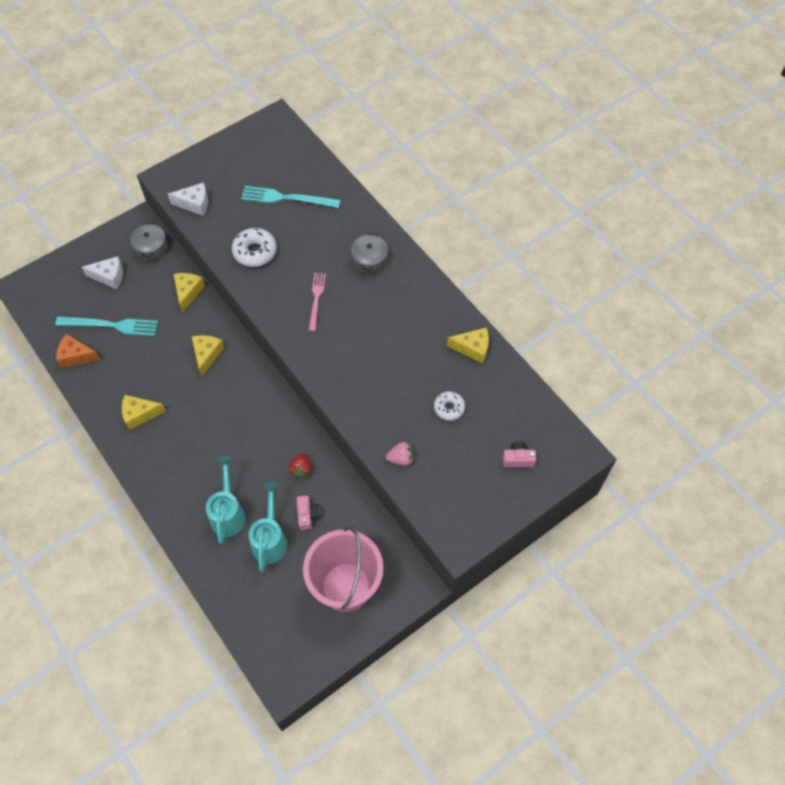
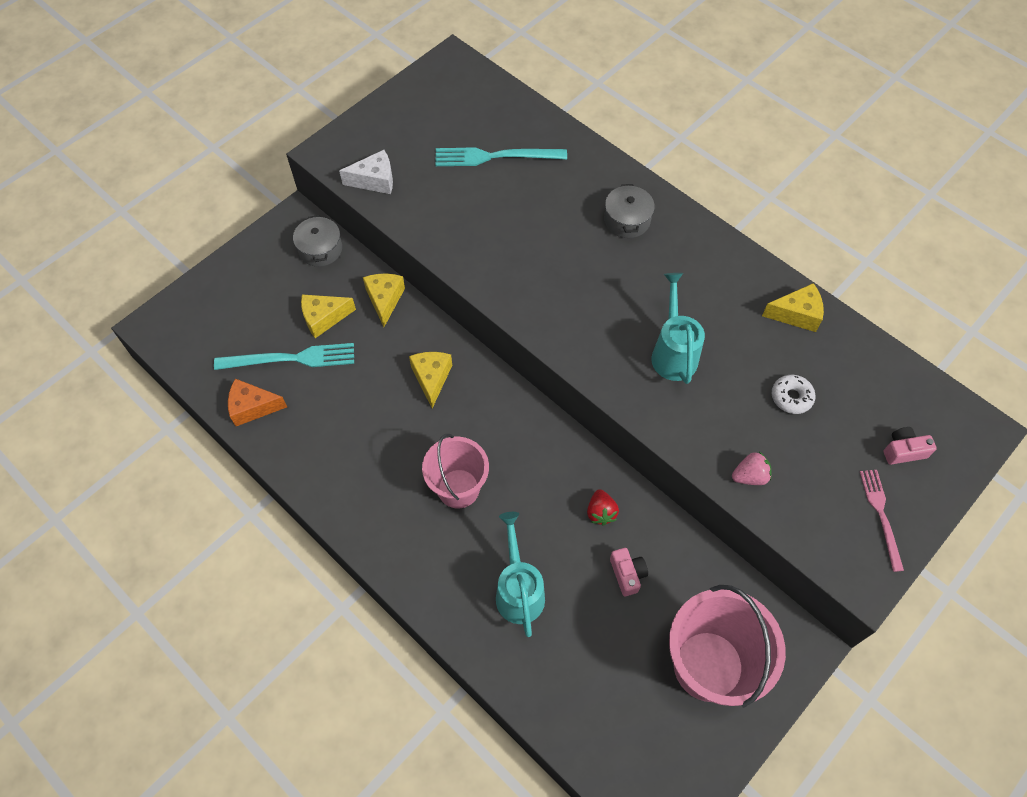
camera: 10 degrees left, 0 degrees up
(109, 276) = (272, 294): white cheese -> none
(140, 414) = (360, 473): yellow cheese -> yellow cheese (324, 318)
(205, 436) = (458, 488): none -> pink bucket
(255, 252) = (473, 231): white donut -> none
(270, 540) = (586, 618): turquoise watering can -> turquoise watering can (673, 353)
(316, 299) = (572, 280): pink fork -> pink fork (881, 515)

